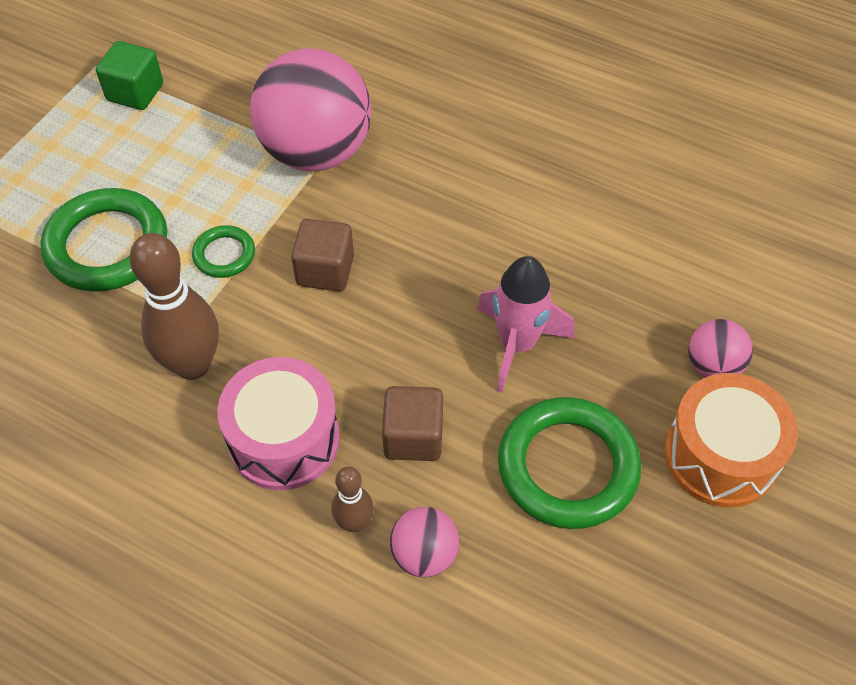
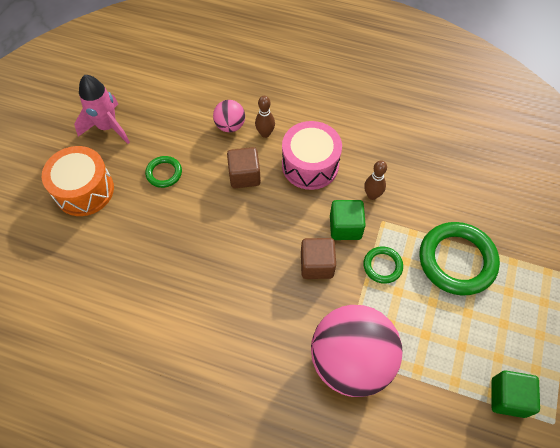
camera: 170 degrees right, 5 degrees up
(192, 365) = (372, 195): brown bowling pin -> brown bowling pin, size x0.53
(260, 319) = (345, 227): none -> green cube
(517, 344) = (194, 235): pink rocket -> pink rocket (108, 127)
(567, 467) = (164, 173): green ring -> green ring, size x0.50
(713, 366) = (81, 239): pink ball -> none

